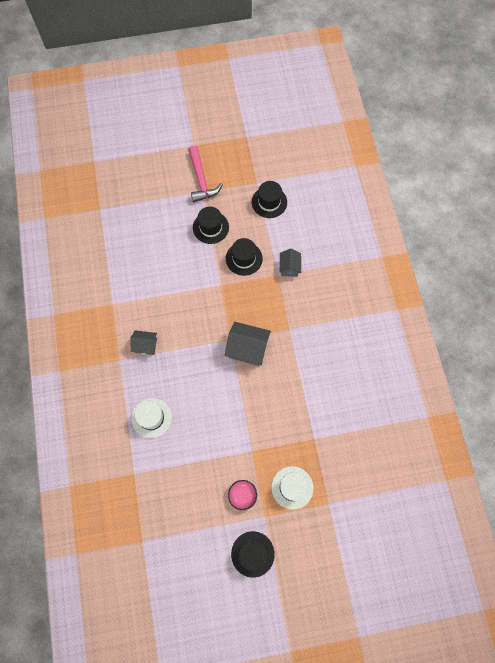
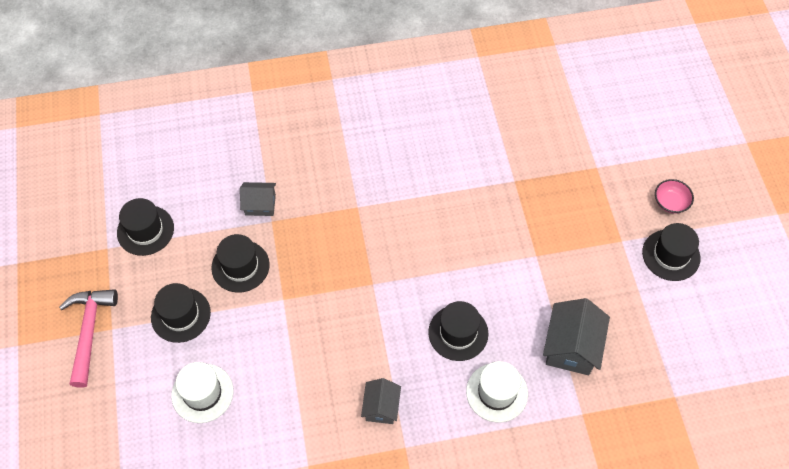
camera: 90 degrees left, 10 degrees down
(194, 394) = (458, 333): none -> black hat
(201, 180) = (89, 331): pink hammer -> pink hammer turned 75 degrees counterclockwise
(242, 495) = (597, 267): pink bowl -> pink bowl (670, 202)
(247, 348) = (387, 261): grey house -> grey house (571, 347)
(292, 487) = (580, 207): white hat -> white hat (202, 393)

